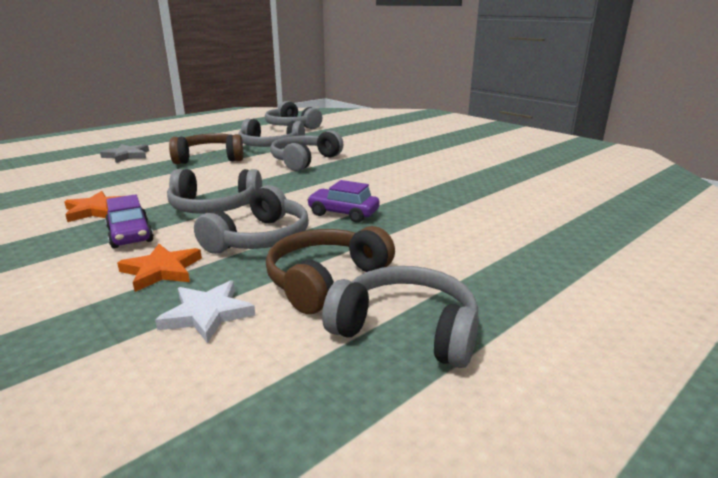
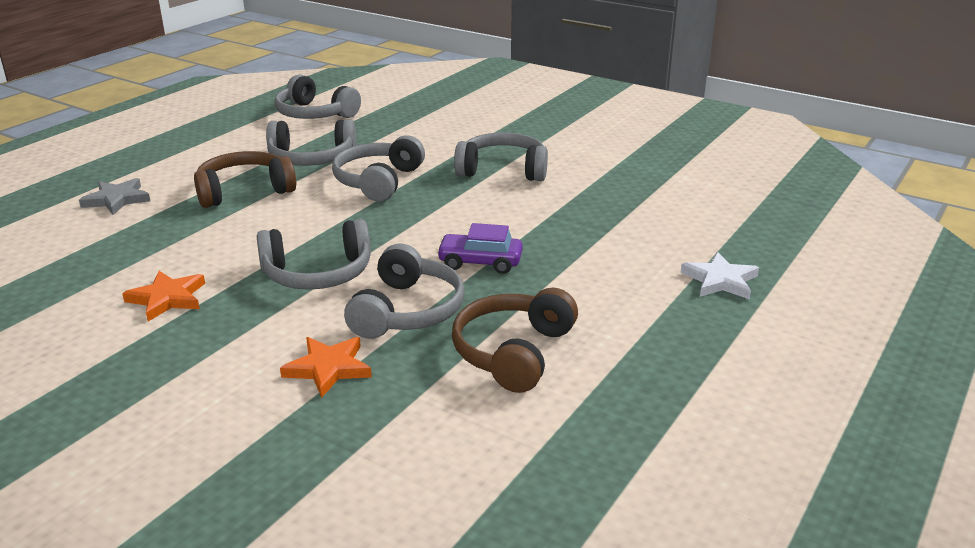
camera: 15 degrees left, 5 degrees up
(130, 235) = (248, 328): purple car -> none
(207, 314) = (419, 409): white star -> white star (720, 280)
(406, 329) = (619, 392): grey headphones -> grey headphones (503, 170)

